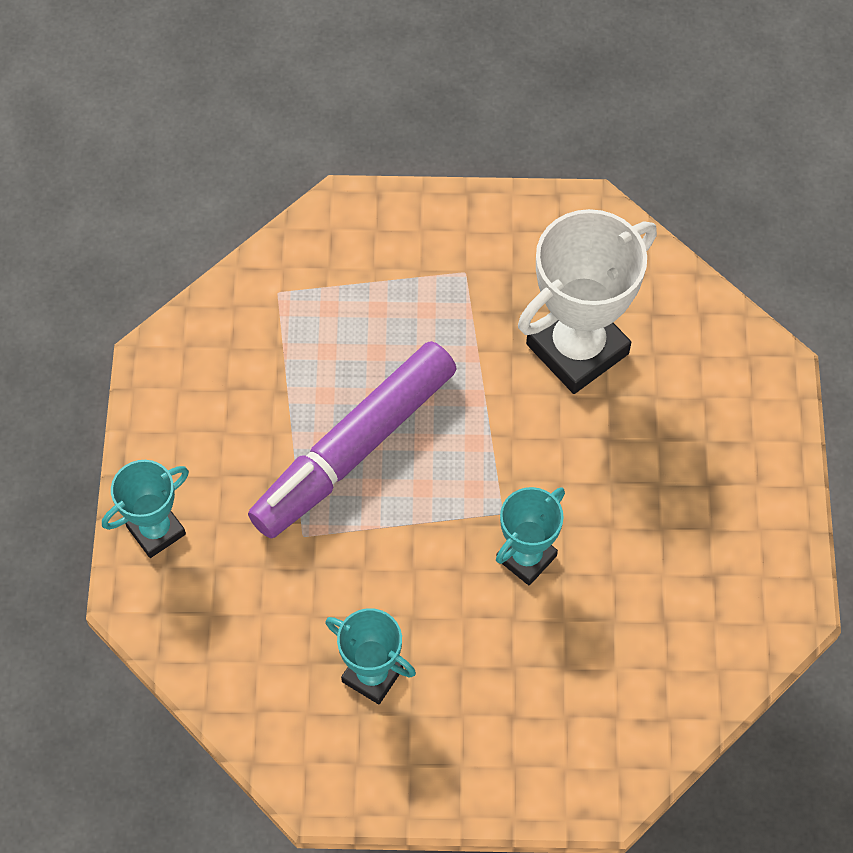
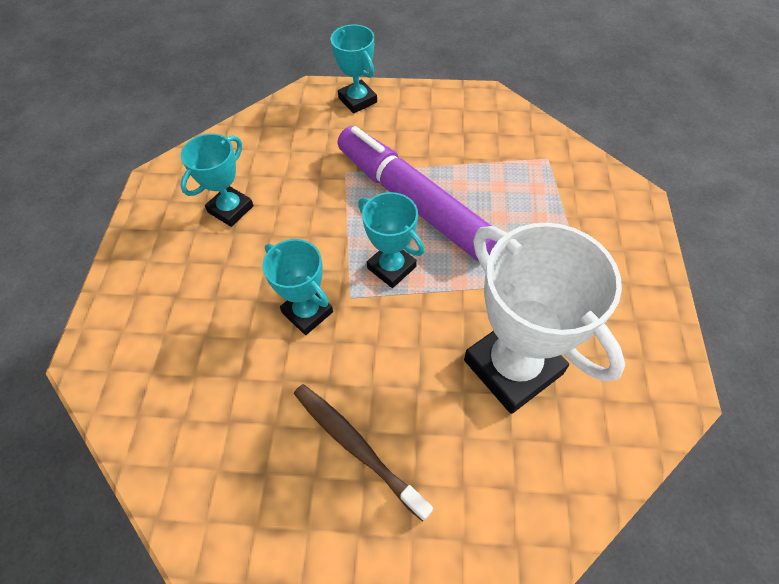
camera: 95 degrees right, 5 degrees down
(458, 470) = (391, 267): none -> turquoise trophy
(677, 492) = (356, 446): none -> brown toothbrush

